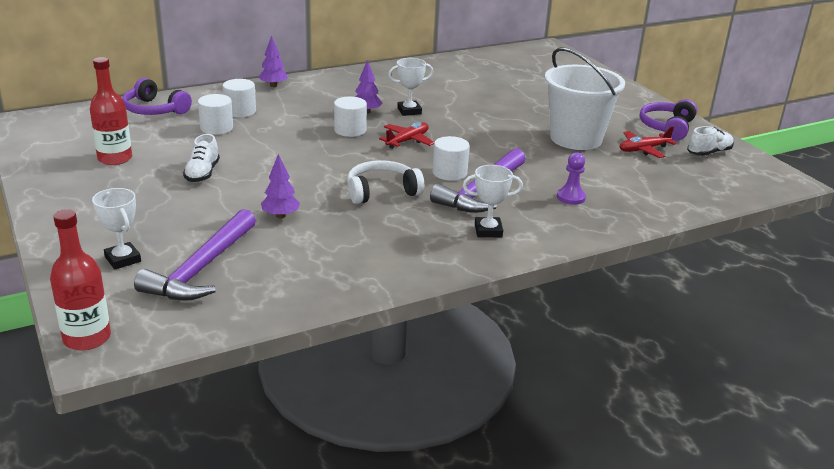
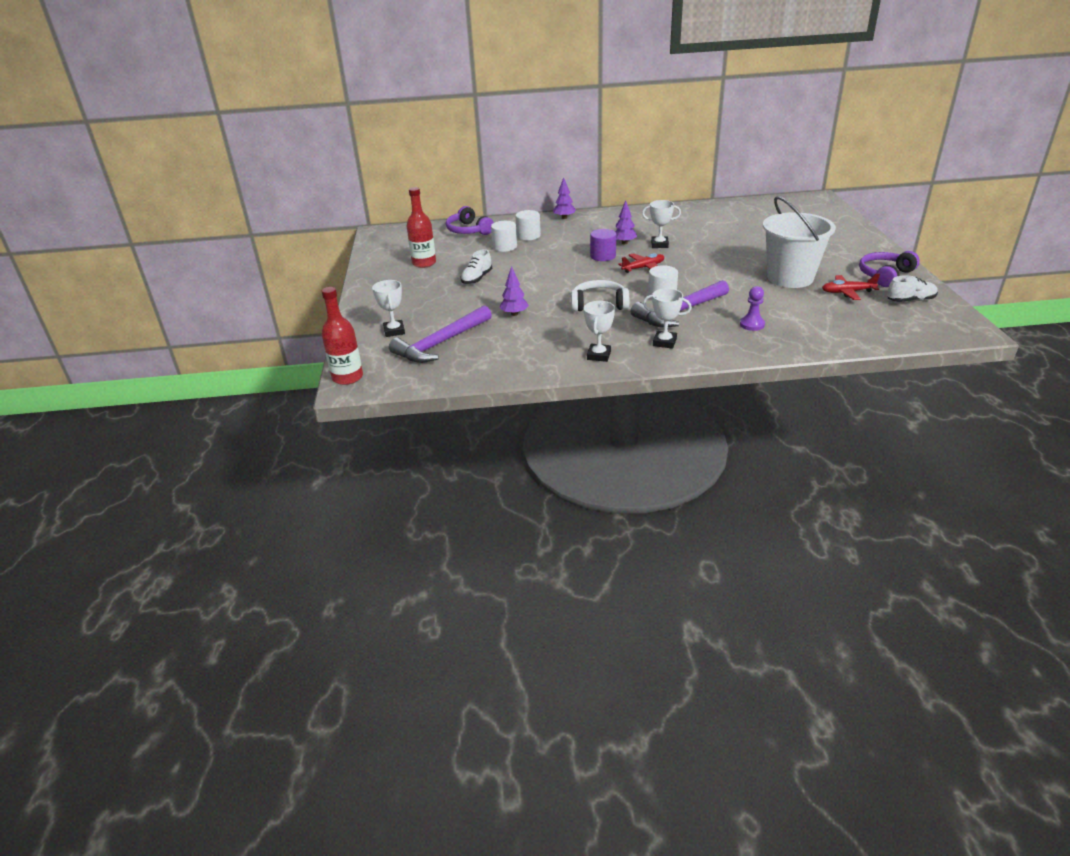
camera: 25 degrees right, 5 degrees up
(350, 130) = (603, 256): white cylinder -> purple cylinder
(420, 258) = (599, 355): none -> white trophy

